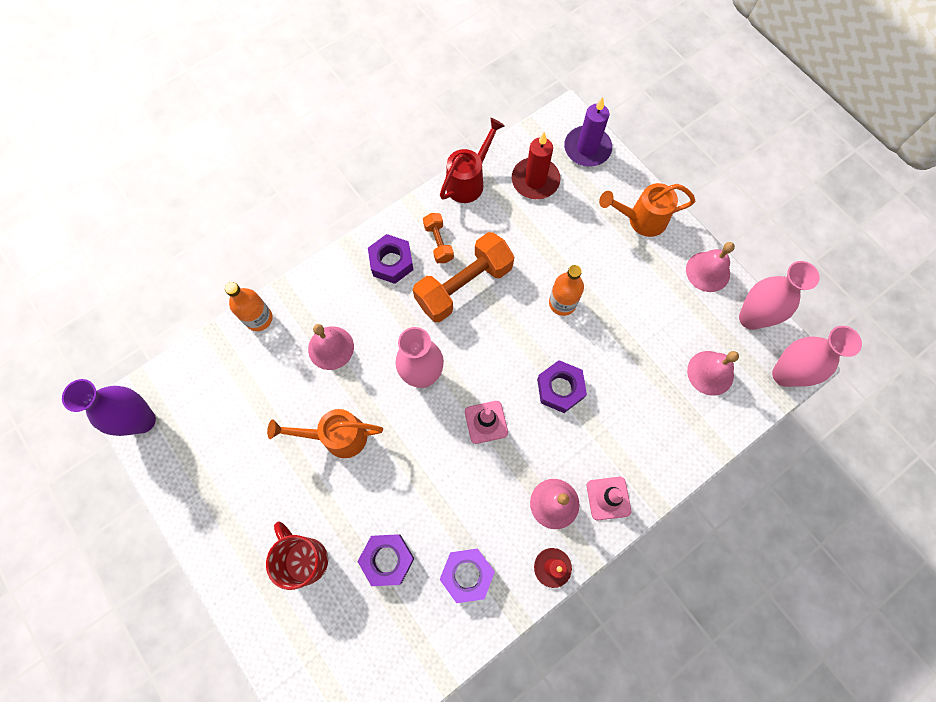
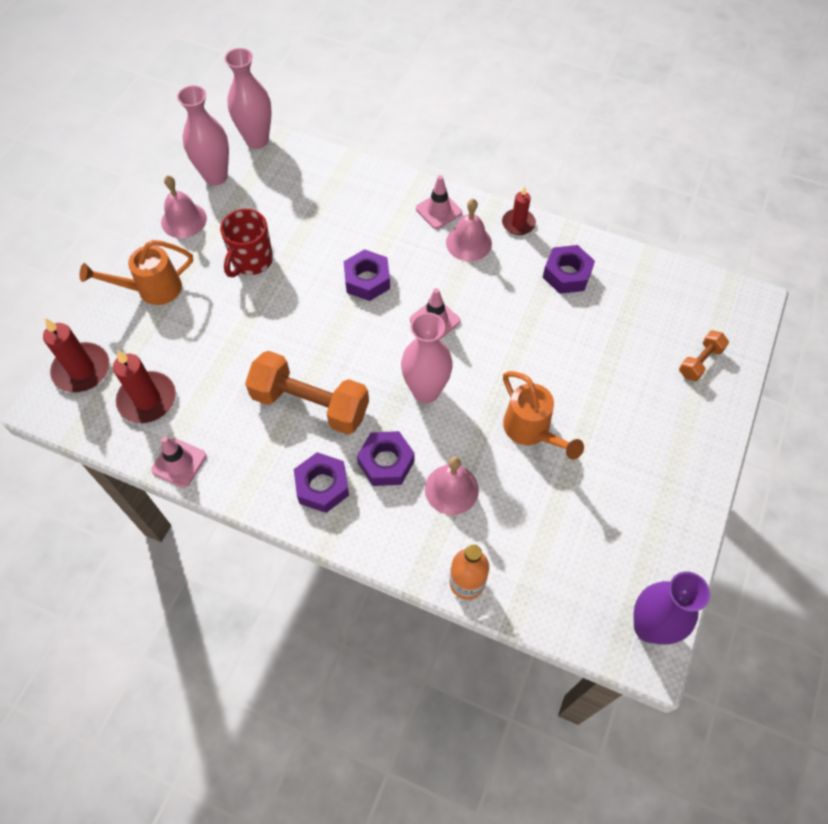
camera: 120 degrees left, 10 degrees down
(305, 559) = (648, 394): red mug -> red mug (251, 261)
(387, 559) = (600, 334): purple nut -> purple nut (386, 462)
(438, 243) = (274, 453): orange dumbbell -> orange dumbbell (700, 362)
(469, 181) = (179, 463): red watering can -> pink traffic cone
(562, 303) = (281, 314): orange bottle -> none
(587, 148) = (82, 370): purple candle -> red candle
(641, 220) = (151, 289): orange watering can -> orange watering can turned 105 degrees clockwise
(710, 373) = (285, 185): pink bell -> none

